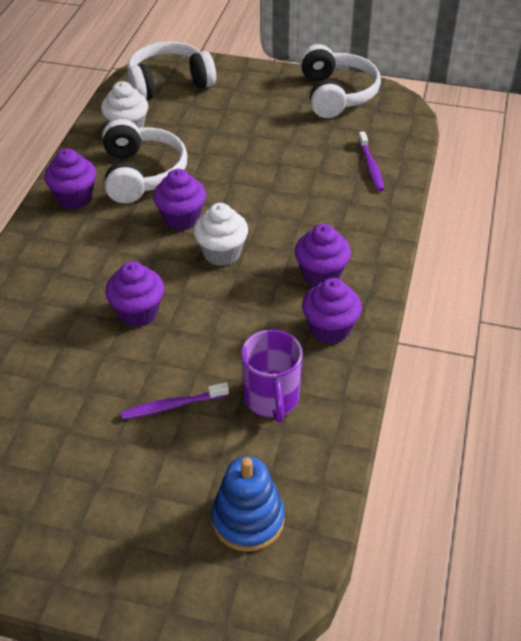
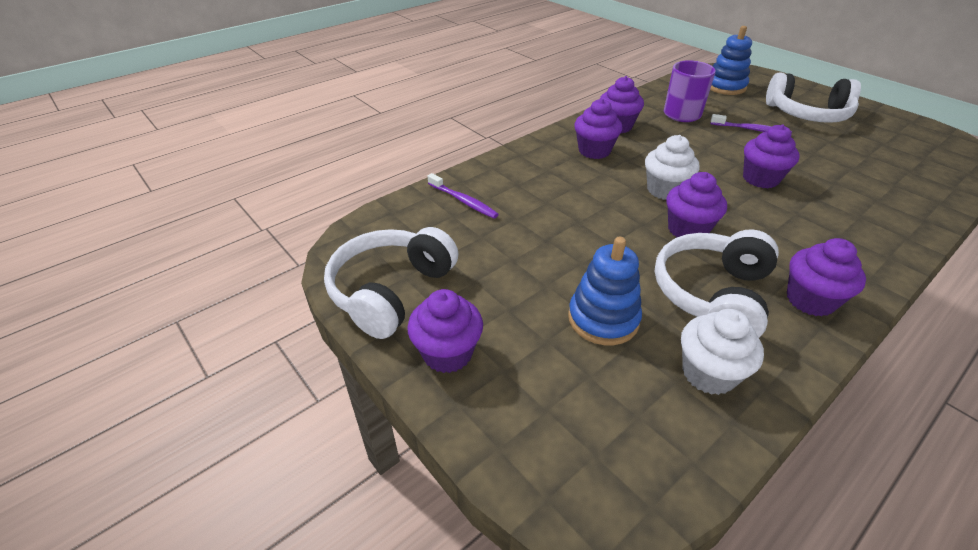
camera: 145 degrees left, 5 degrees down
(169, 83) = (596, 440): white headphones -> white headphones (807, 114)
(201, 131) = (603, 319): none -> blue stacking toy
(270, 83) = (447, 353): none -> purple cupcake
(371, 166) = (463, 201): purple toothbrush -> purple toothbrush turned 105 degrees clockwise

